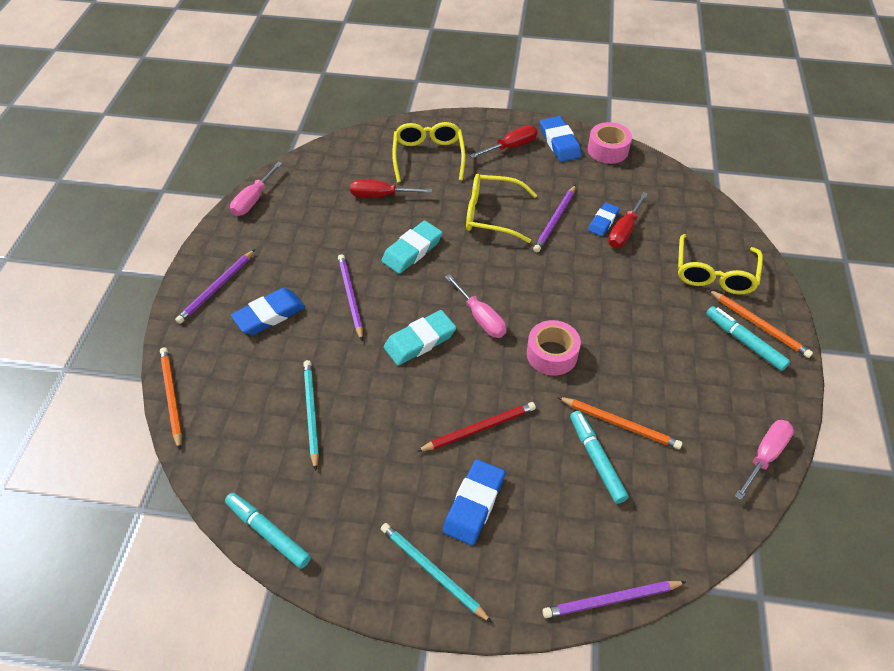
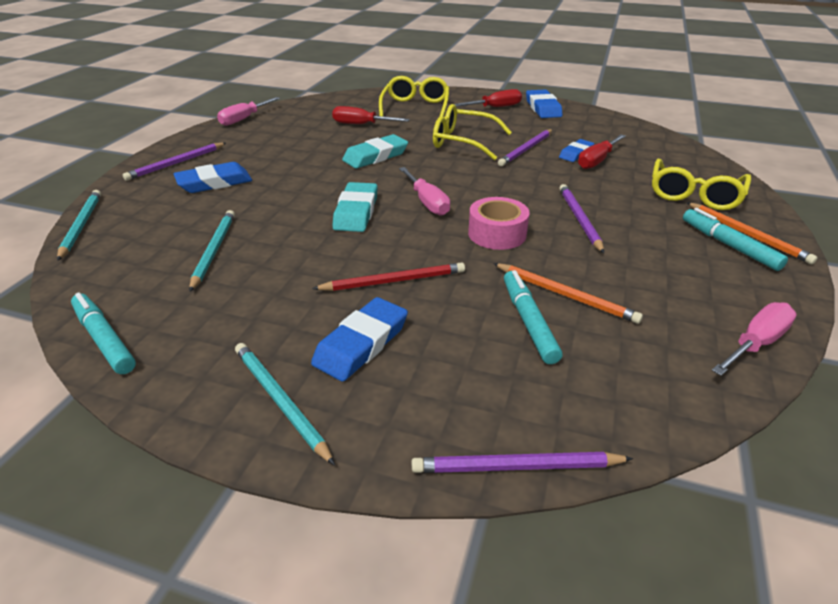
camera: 10 degrees right, 15 degrees down
(171, 397) = (81, 226): orange pencil -> turquoise pencil
(350, 297) = (300, 178): purple pencil -> purple pencil (579, 219)
(420, 341) = (356, 212): turquoise eraser -> turquoise eraser turned 60 degrees counterclockwise
(608, 150) = (589, 115): pink tape -> none

